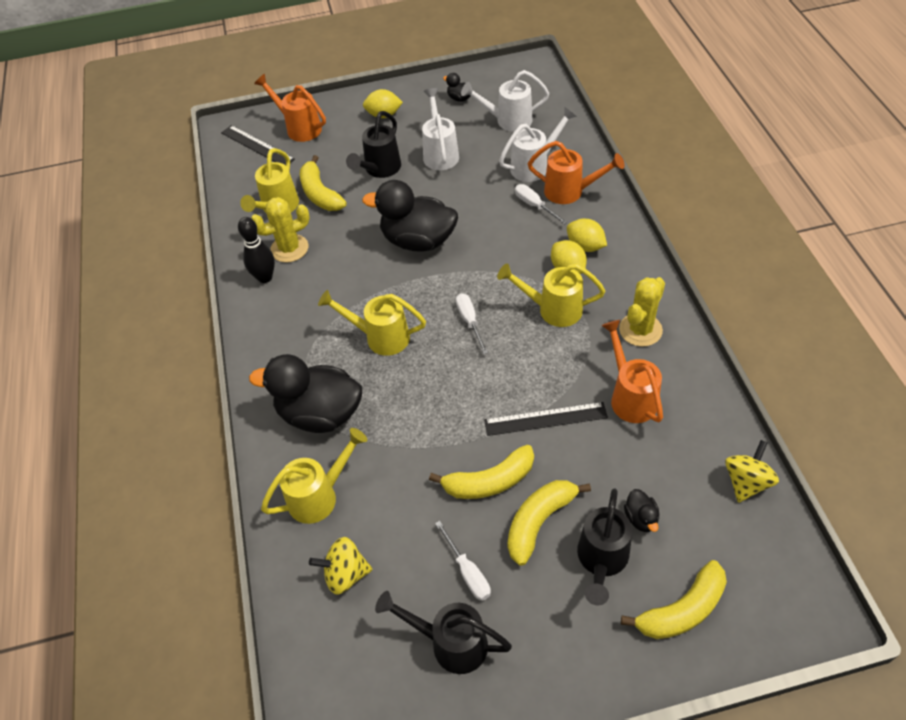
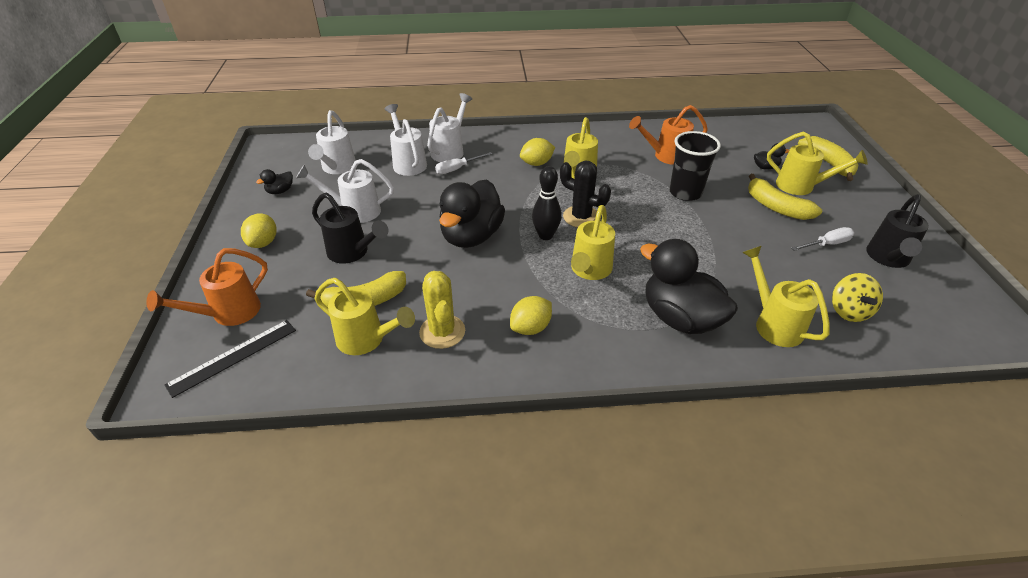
camera: 85 degrees left, 10 degrees down
(265, 277) = (481, 355): black bowling pin -> black bowling pin (545, 235)
(320, 414) = (680, 318): black duck -> black duck turned 120 degrees clockwise
(470, 321) = (581, 217): white screwdriver -> black cactus
(489, 481) = (745, 225): yellow banana -> none
(545, 419) = (685, 193): black ruler -> black cup
(570, 192) = (450, 151): orange watering can -> white watering can
(585, 246) = (515, 153): yellow lemon -> yellow lemon (530, 328)
(601, 560) = (801, 186): black watering can -> yellow watering can
(640, 330) = (606, 143): yellow cactus -> none
(746, 482) = (732, 129): yellow spinning top -> none

